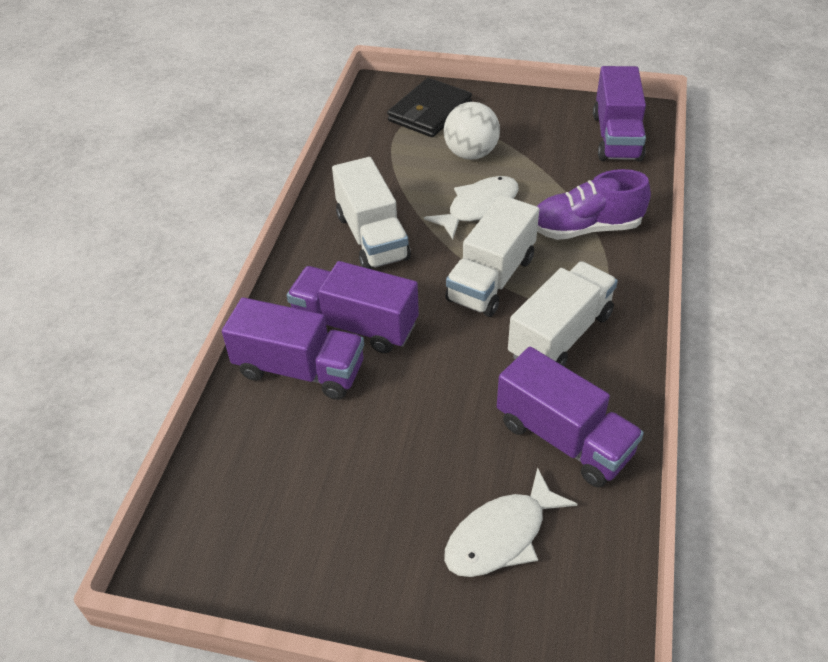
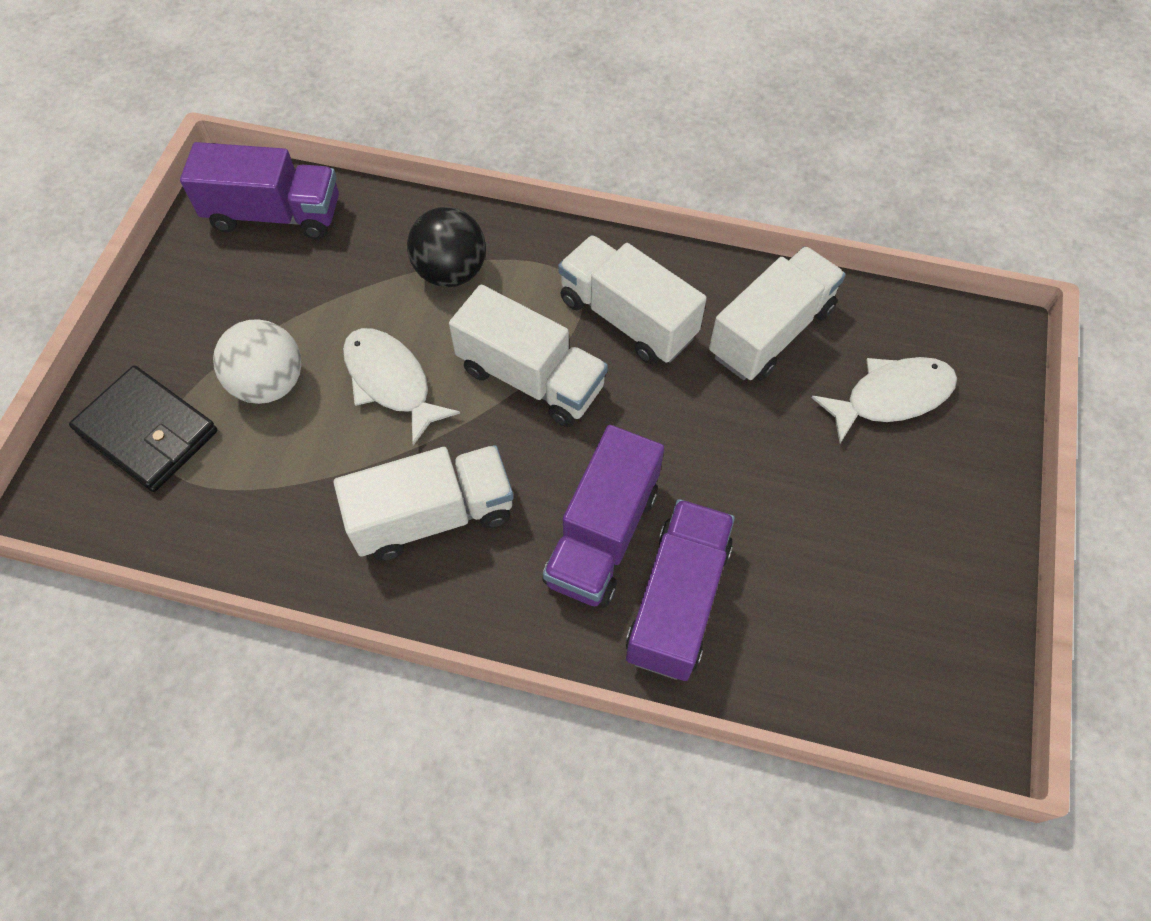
camera: 90 degrees left, 15 degrees up
(501, 535) = (891, 397): white fish -> white fish turned 75 degrees counterclockwise
(563, 438) = (771, 332): purple truck -> white truck
(585, 228) = (451, 272): purple shoe -> black ball

